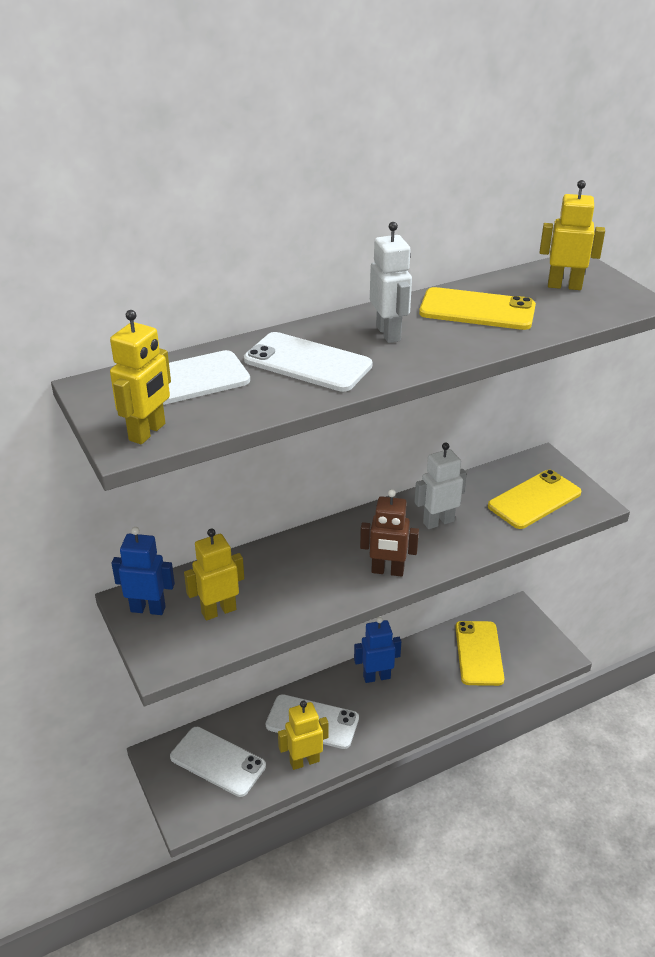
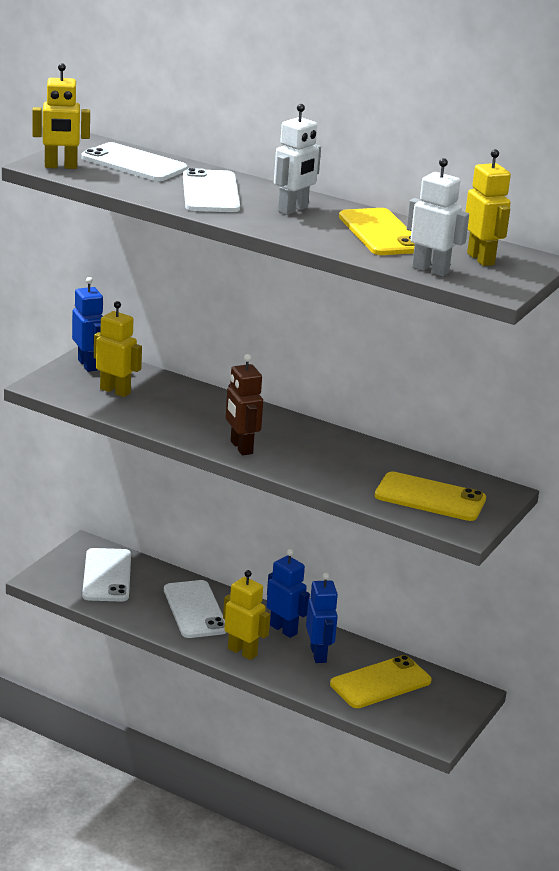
camera: 55 degrees right, 10 degrees down
(304, 761) = (148, 619): yellow robot -> yellow robot (242, 652)
(422, 671) = (318, 654): none -> blue robot
(438, 522) = (335, 456): white robot -> white robot (430, 270)

